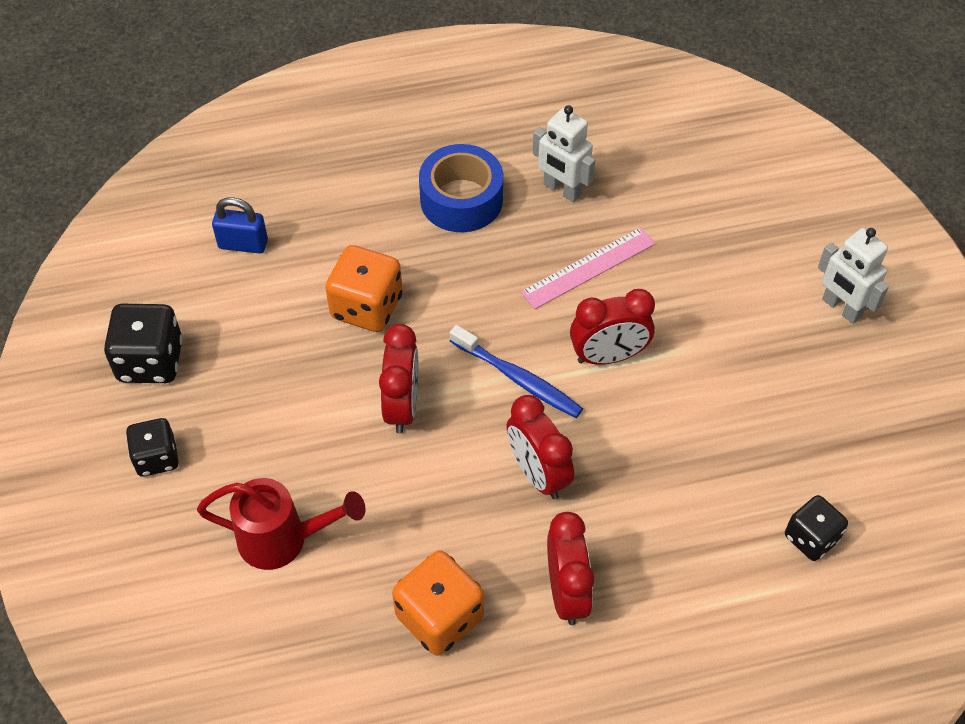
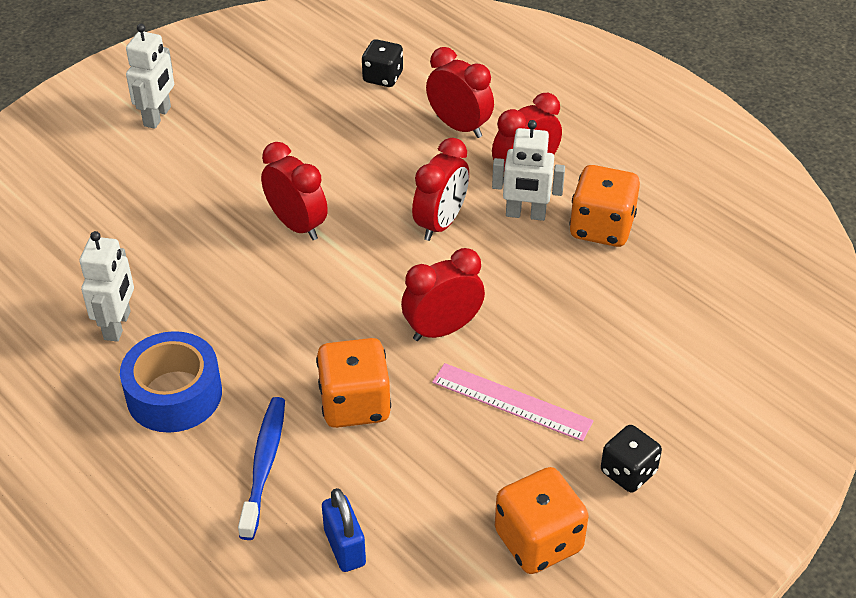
camera: 120 degrees left, 10 degrees down
(150, 361) = (538, 541): black dice -> orange dice
(283, 539) = (623, 344): red watering can -> none
(503, 556) = (525, 214): none -> white robot
(518, 378) = (359, 269): blue toothbrush -> blue toothbrush (264, 465)
(588, 268) = (207, 271): pink ruler -> pink ruler (511, 401)
(680, 570) = (459, 126): none -> red clock

